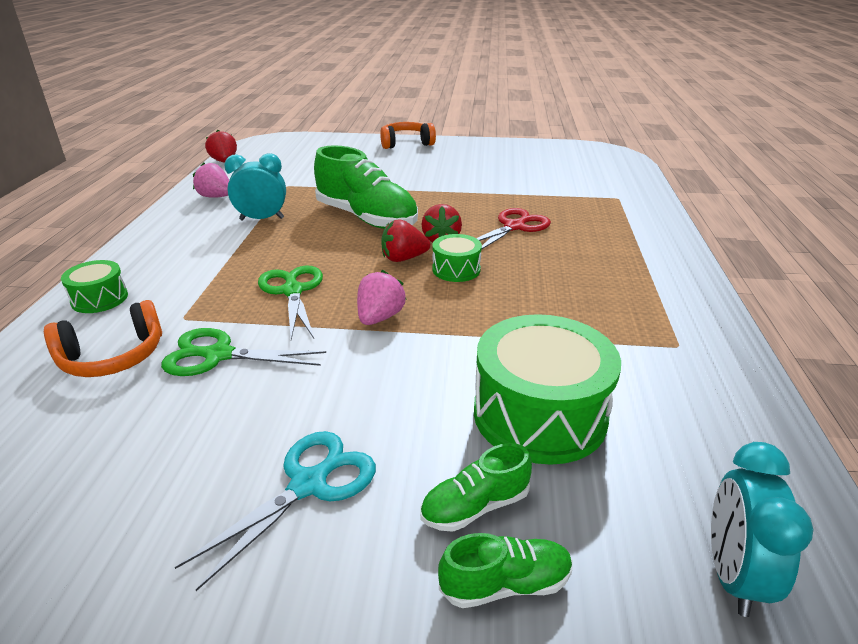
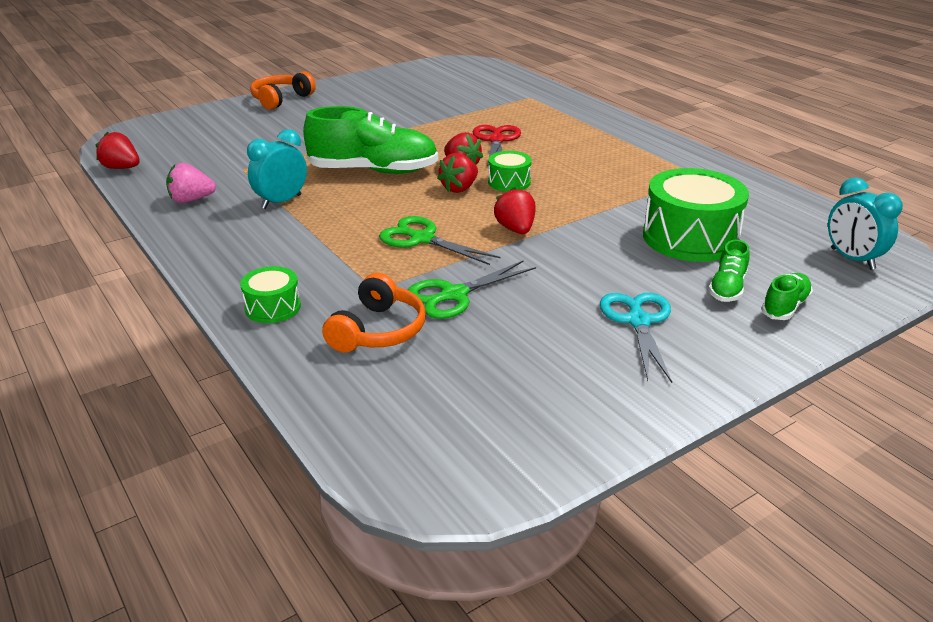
camera: 40 degrees left, 0 degrees up
(380, 317) = (515, 229): pink strawberry -> red strawberry

